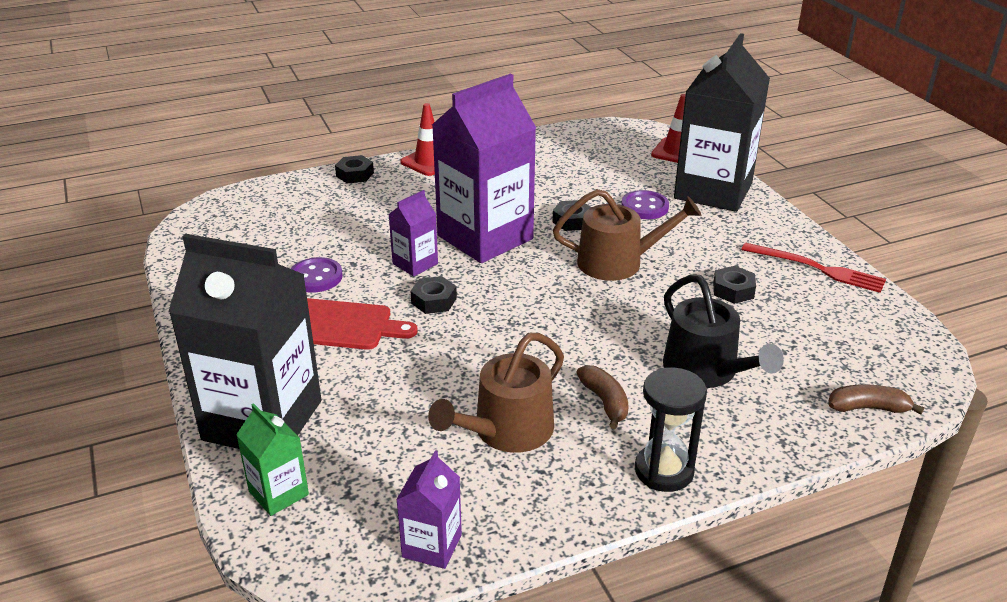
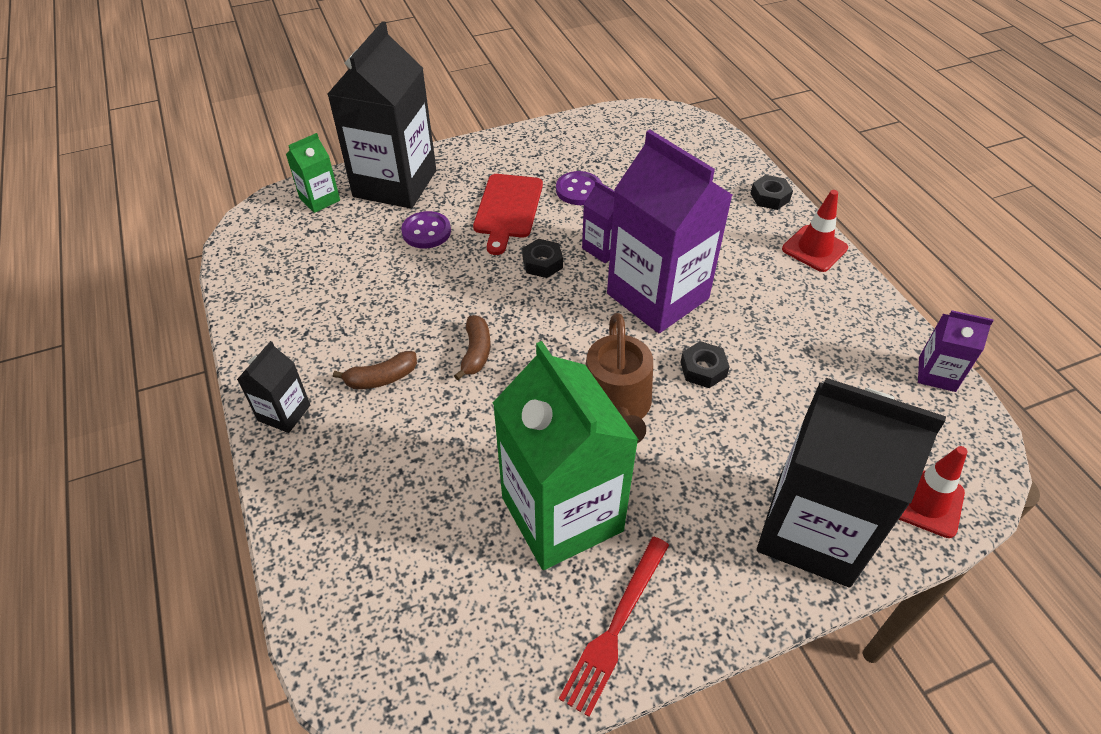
camera: 90 degrees right, 15 degrees up
(432, 546) = (248, 274): purple carton -> purple carton (937, 374)
(507, 431) = (356, 312): brown watering can -> none
(644, 207) = (750, 443): purple button -> purple button (426, 232)
(664, 471) = (284, 413): black hourglass -> black carton
(706, 370) = (415, 464): black watering can -> none
(733, 290) = (562, 514): black nut -> green carton
(868, 408) = (330, 611): brown banana -> brown banana (476, 352)

